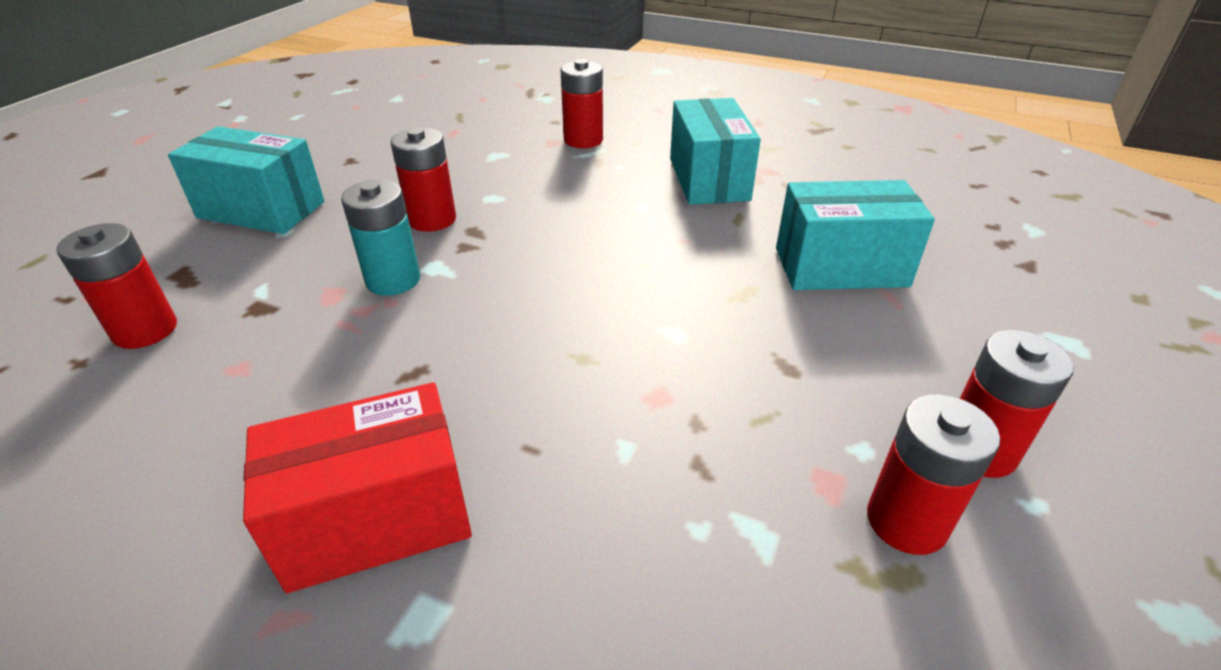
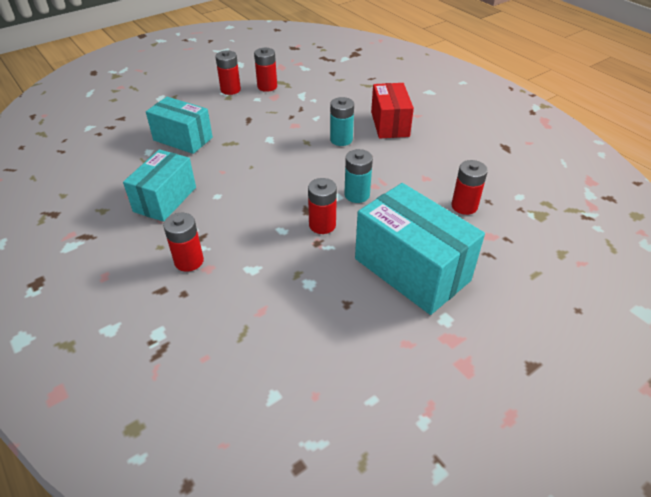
camera: 150 degrees left, 5 degrees up
(261, 210) = (412, 269): turquoise box -> turquoise box, size x1.53
(376, 519) = (390, 124): red box -> red box turned 75 degrees clockwise
(500, 396) = (341, 139): none -> turquoise battery

